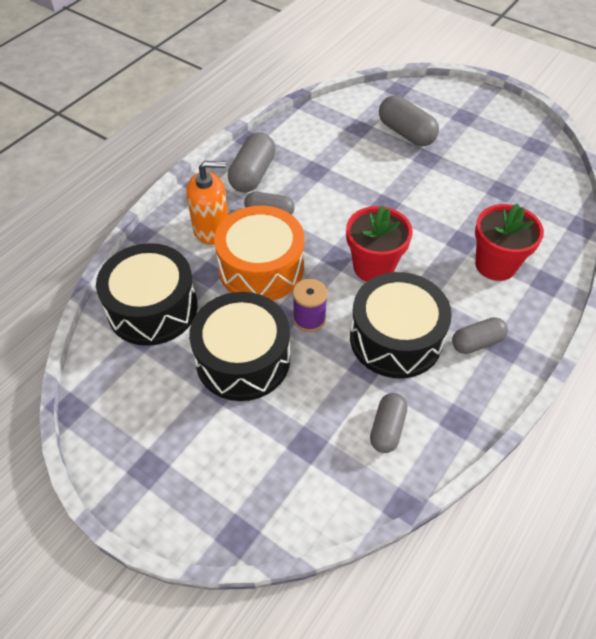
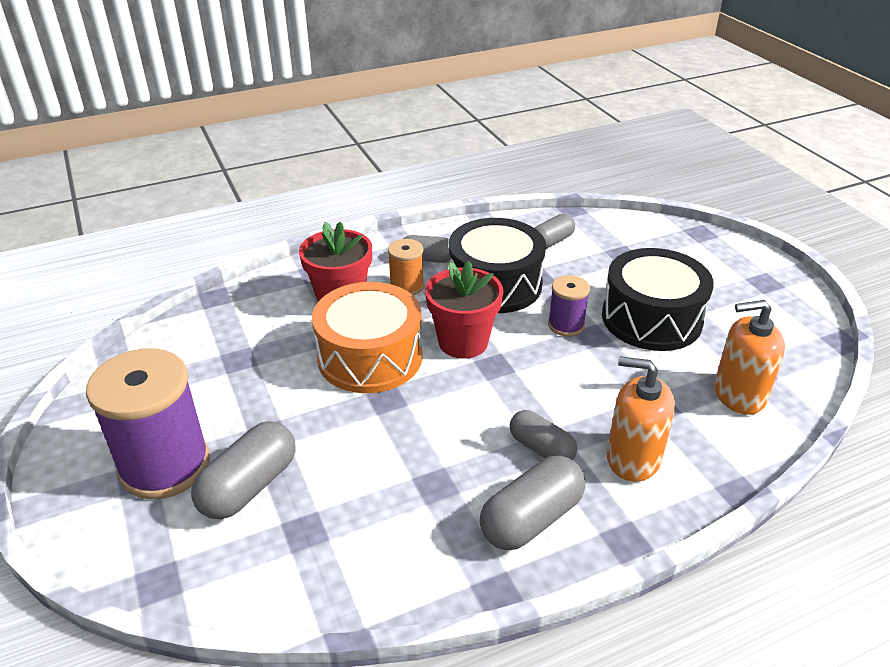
camera: 150 degrees left, 15 degrees down
(152, 308) = (738, 394): black drum -> orange soap dispenser
(261, 268) = (590, 387): orange drum -> orange drum (370, 357)
(406, 133) = (249, 486): grey capsule -> grey capsule turned 45 degrees clockwise
(457, 125) = (165, 465): none -> purple spool
(462, 301) = (406, 286): none -> orange spool

